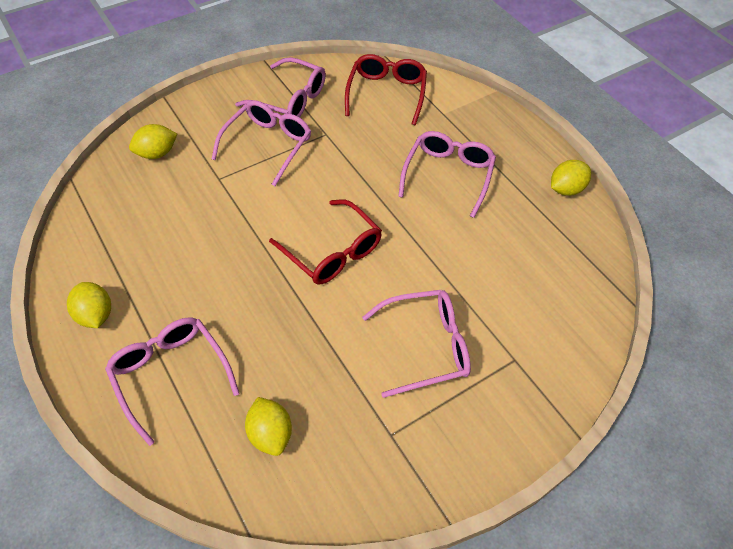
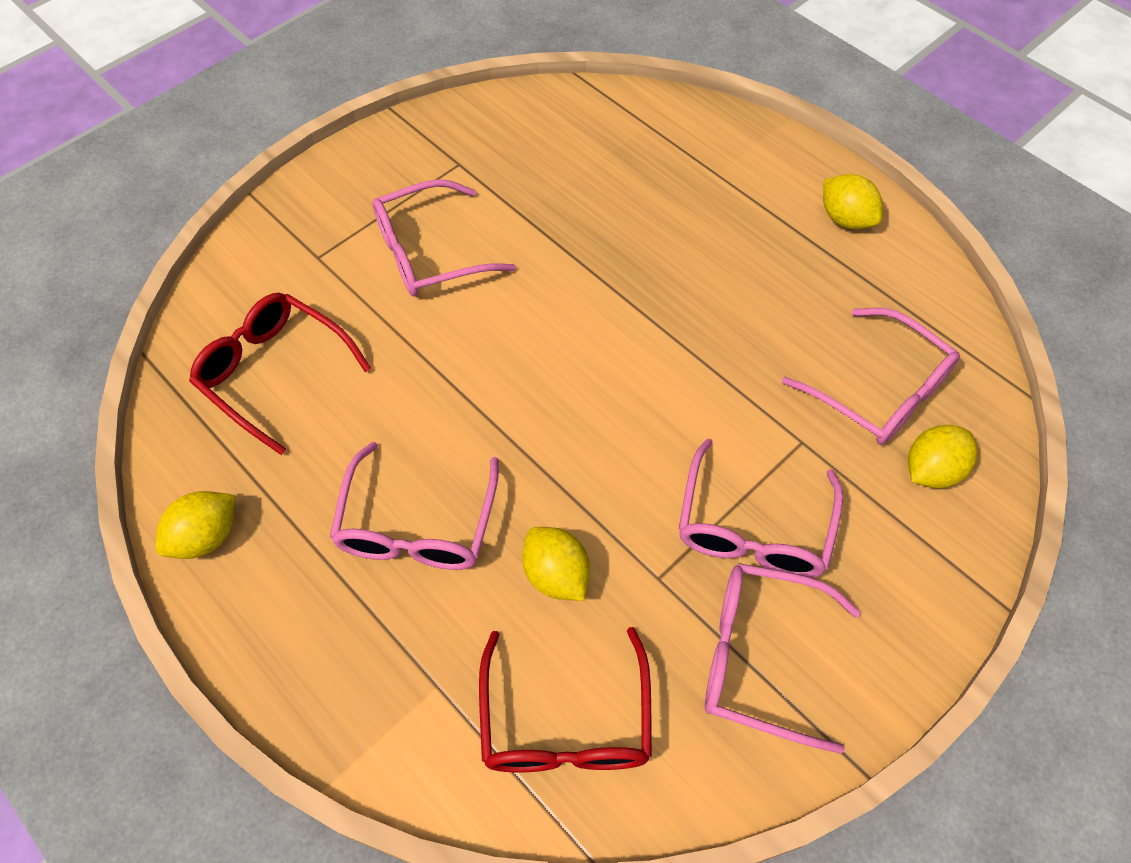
camera: 170 degrees right, 5 degrees up
(170, 375) = (719, 176): pink glasses -> pink glasses (879, 390)
(270, 434) = (586, 144): yellow lemon -> yellow lemon (556, 574)
(332, 252) = (579, 351): red glasses -> red glasses (274, 373)

